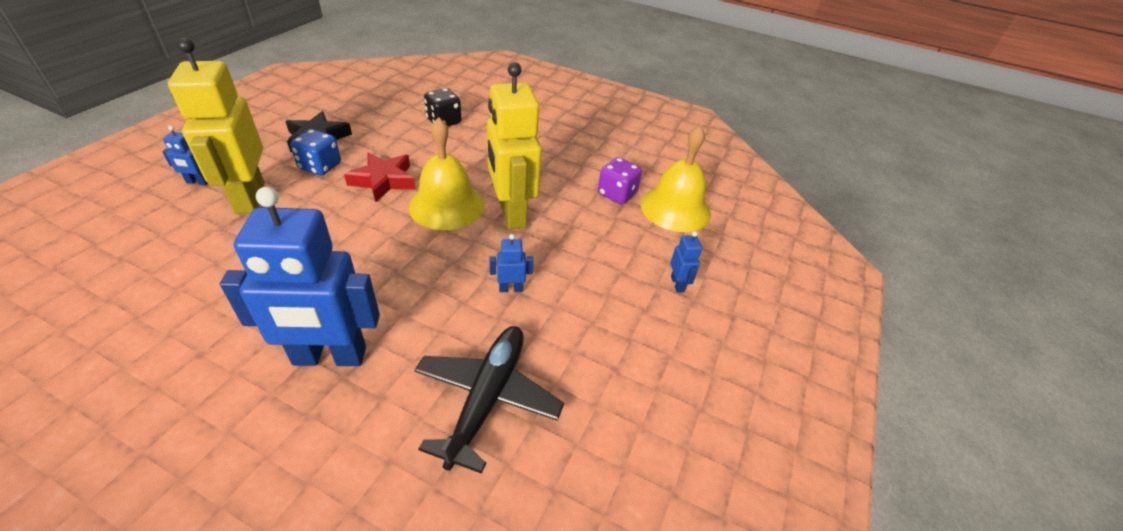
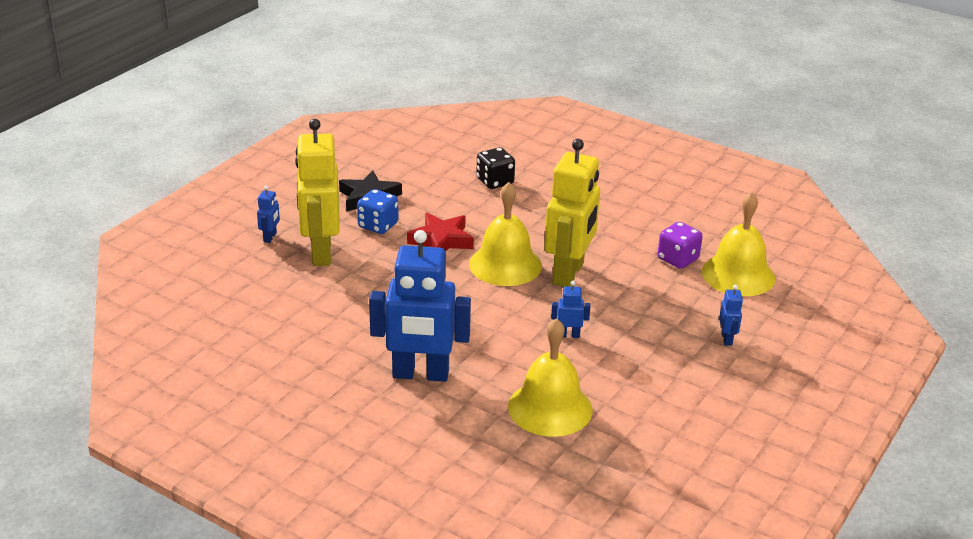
camera: 10 degrees right, 10 degrees down
(198, 182) = (270, 237): blue robot -> blue robot turned 90 degrees counterclockwise
(487, 398) = (550, 408): black plane -> yellow bell
(511, 213) = (568, 273): yellow robot -> yellow robot turned 150 degrees counterclockwise

